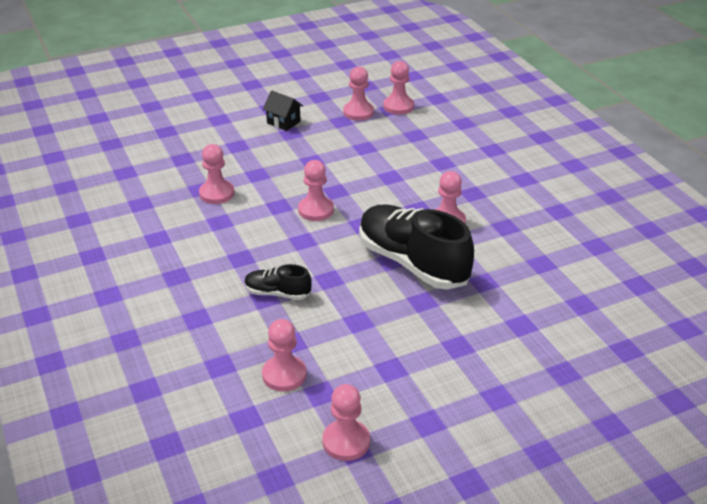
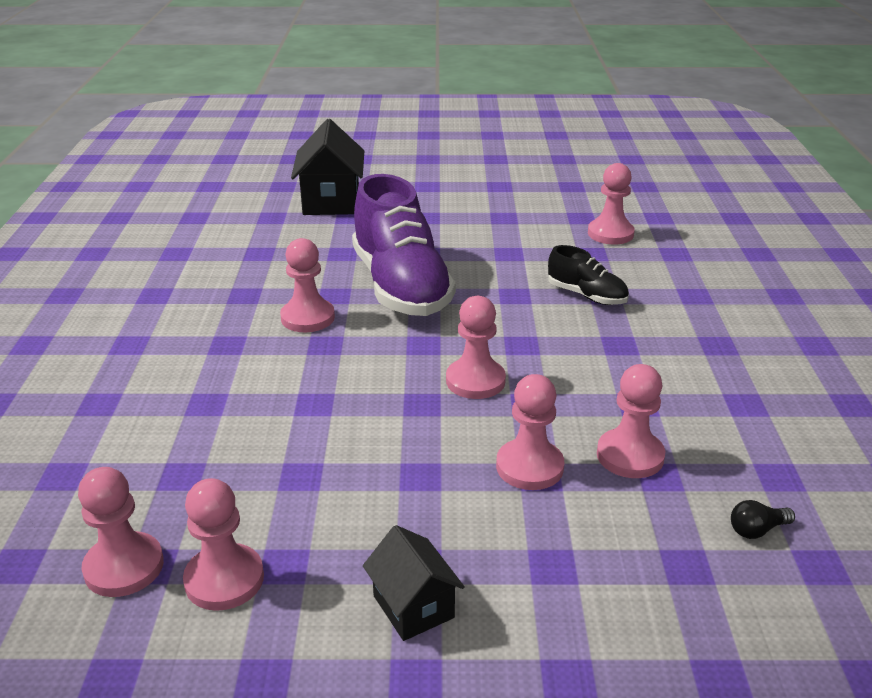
camera: 155 degrees left, 5 degrees down
(152, 178) = (757, 530): none -> black light bulb
(346, 442) = (575, 190): pink pawn -> pink pawn (529, 467)
(412, 263) = (401, 286): black shoe -> purple shoe
(557, 340) = (331, 202): none -> black house

